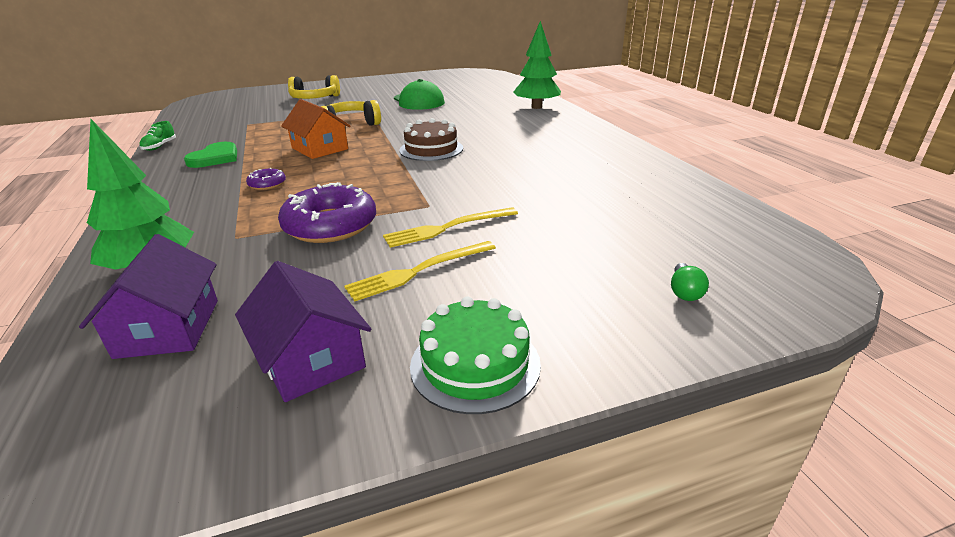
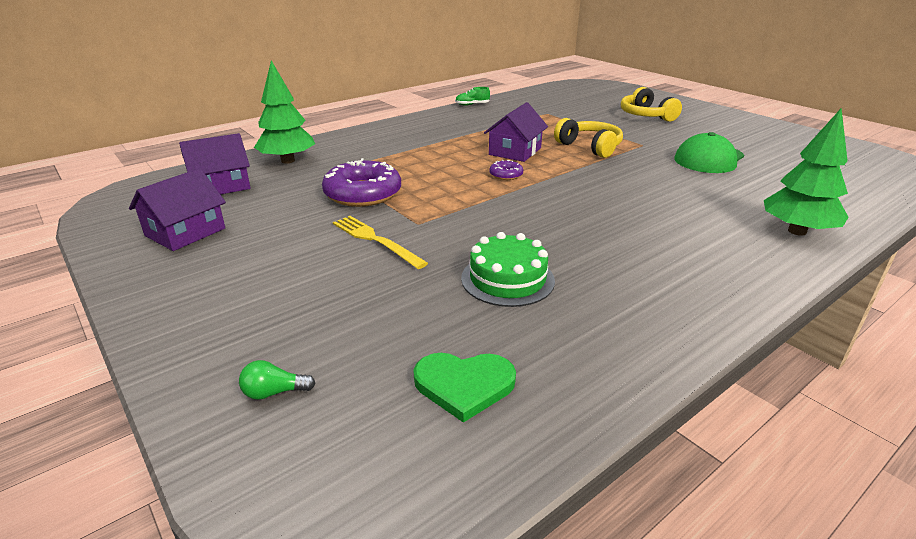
camera: 70 degrees right, 0 degrees up
(215, 158) = (464, 125): green heart -> green heart (464, 385)
(267, 184) = (426, 154): purple donut -> purple donut (506, 175)
(320, 148) = (515, 151): orange house -> purple house
(418, 271) = (296, 243): yellow fork -> none
(431, 149) = (559, 196): brown cake -> none
(475, 364) = (169, 289): green cake -> green cake (507, 279)

